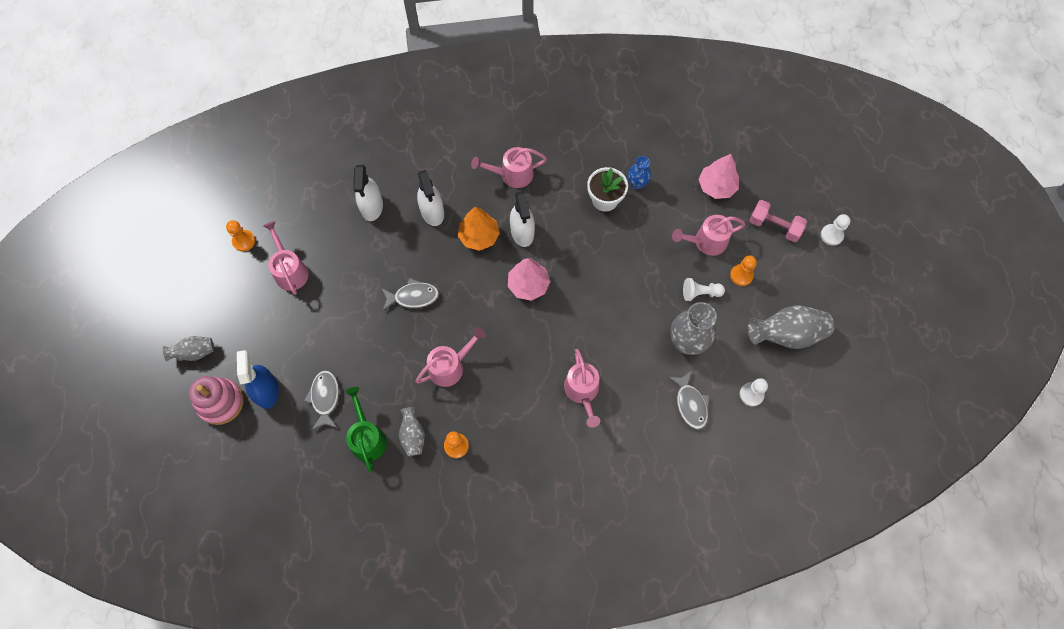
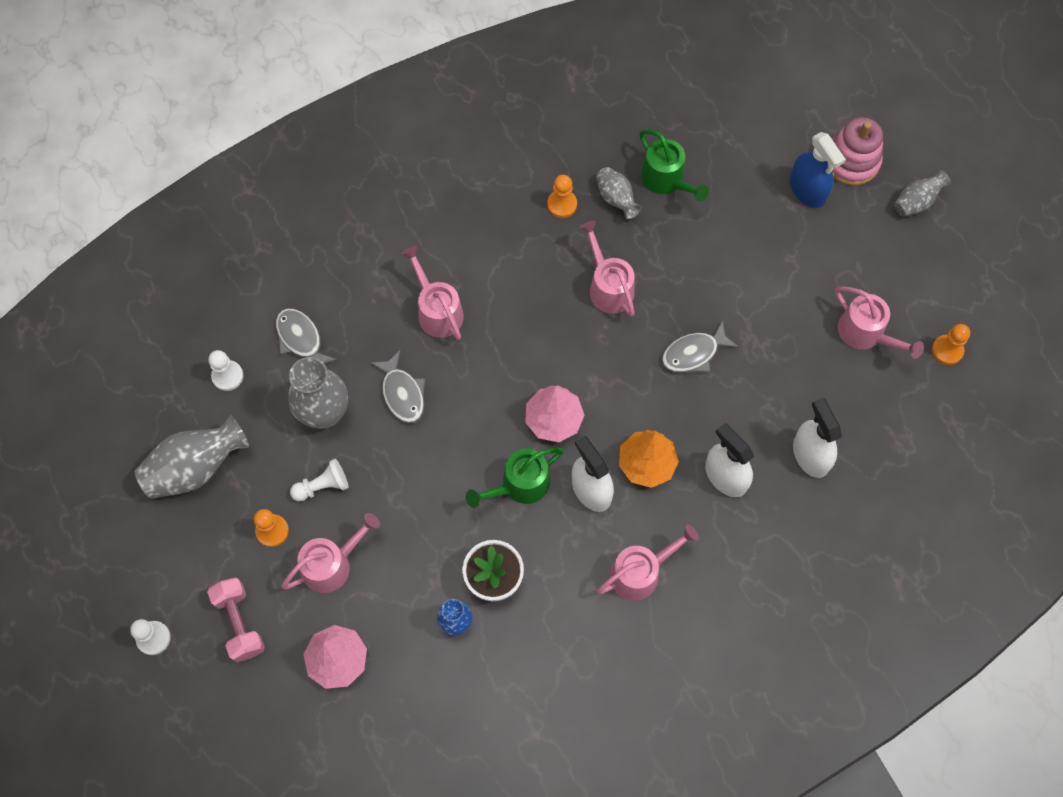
camera: 160 degrees right, 0 degrees up
(325, 398) = (736, 204): grey fish -> grey fish (402, 393)
(450, 366) = (608, 286): pink watering can -> pink watering can turned 120 degrees clockwise
(567, 250) = (519, 485): none -> green watering can
(774, 226) = (239, 623): pink dumbbell -> pink dumbbell turned 60 degrees clockwise

